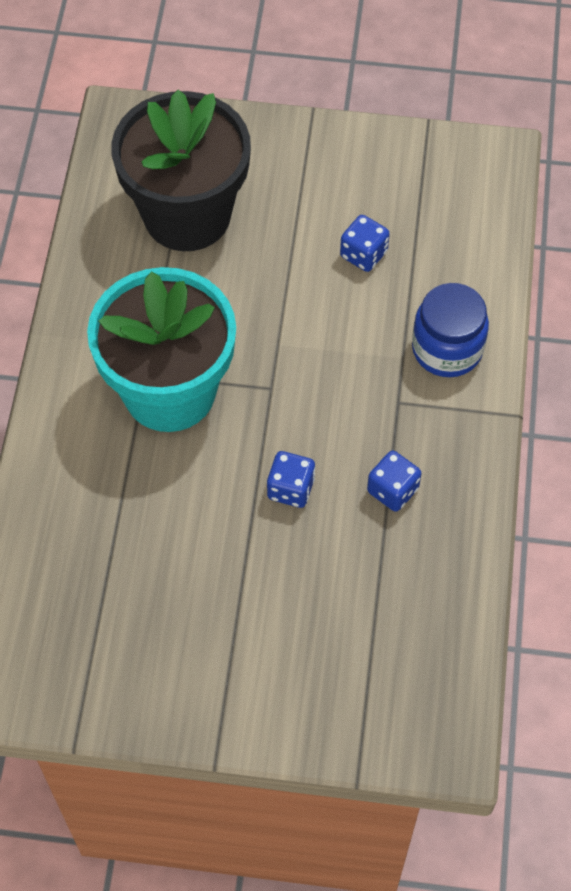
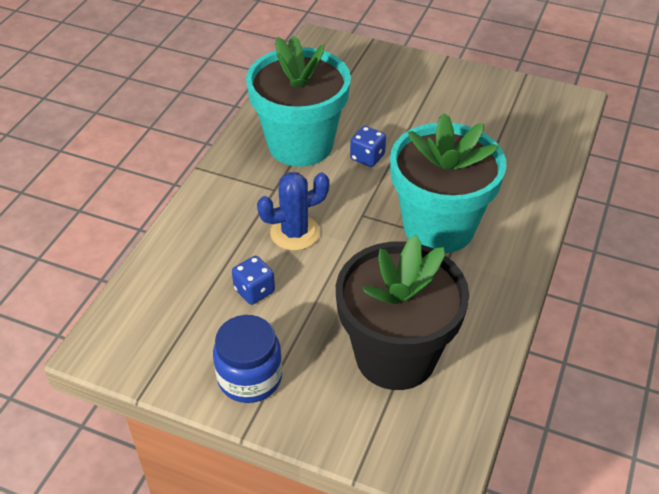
camera: 165 degrees left, 15 degrees down
(346, 341) = (295, 233): none -> blue cactus
(392, 490) = (300, 144): blue dice -> turquoise flower pot
(447, 349) = (223, 213): blue jar -> blue jar (250, 378)

